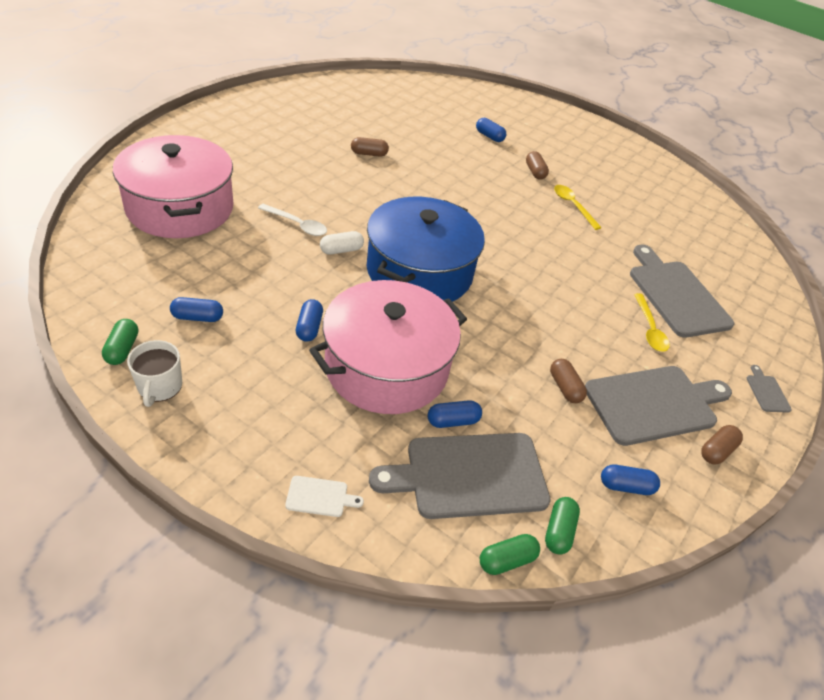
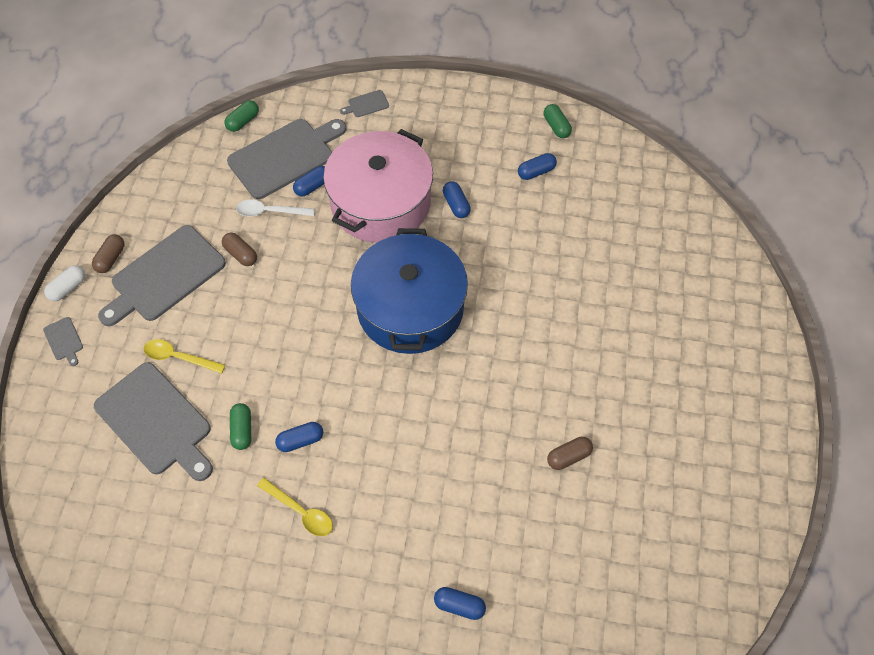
camera: 160 degrees right, 15 degrees up
(159, 386) = (510, 116): white mug -> none
(180, 208) = (655, 261): pink pot -> none
(297, 225) = (549, 301): white spoon -> white spoon (270, 212)
(320, 497) = (366, 104): white cutting board -> grey cutting board
(341, 250) = (490, 293): white capsule -> white capsule (68, 288)
(535, 172) = (368, 556): brown capsule -> none
(558, 531) = (216, 150): green capsule -> green capsule (242, 430)
(625, 486) = (178, 198): blue capsule -> blue capsule (300, 440)
(649, 329) = (179, 357): yellow spoon -> yellow spoon turned 45 degrees counterclockwise

